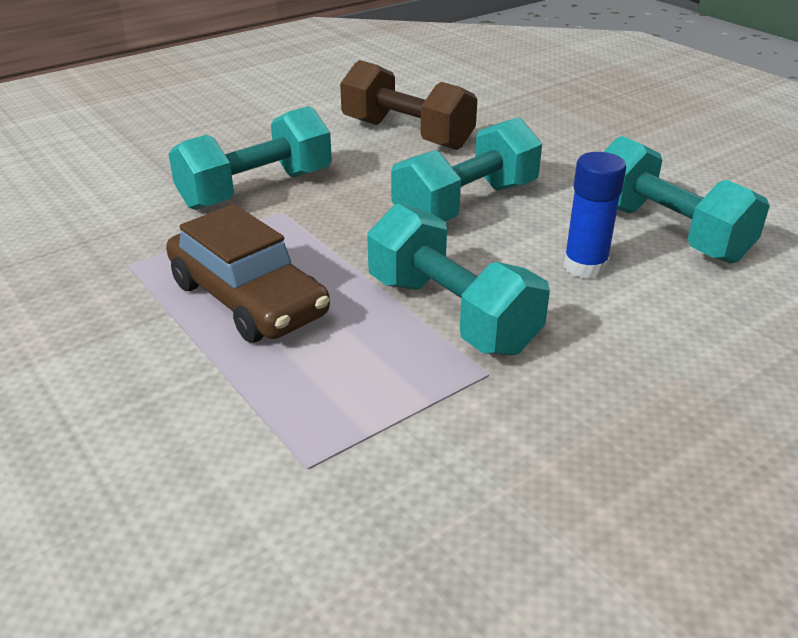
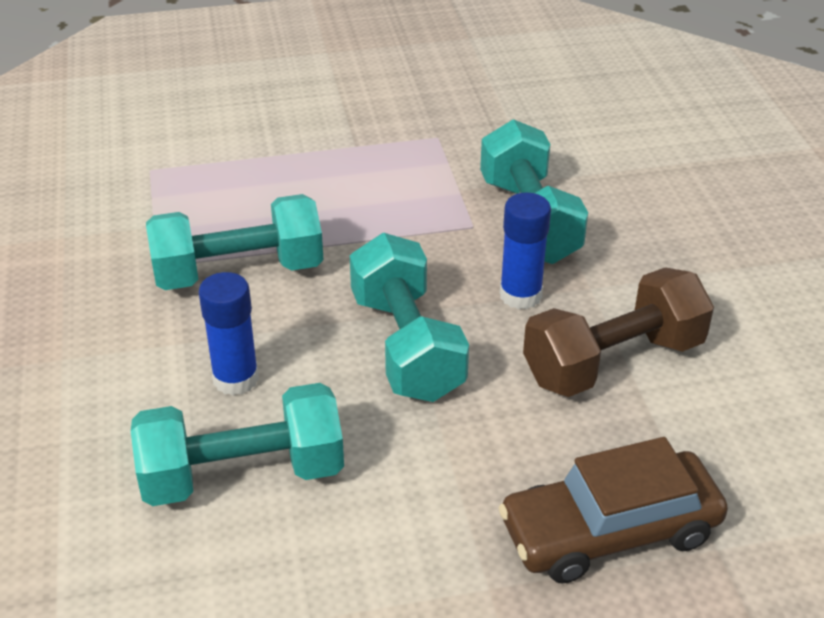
camera: 115 degrees right, 5 degrees up
(248, 299) = (343, 181): brown car -> brown car (609, 531)
(363, 175) = (520, 295): none -> blue glue stick

